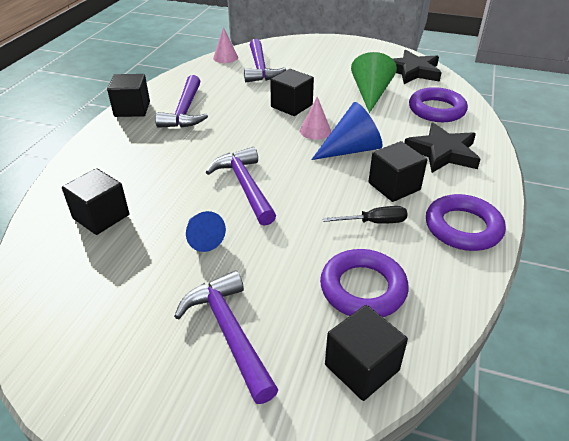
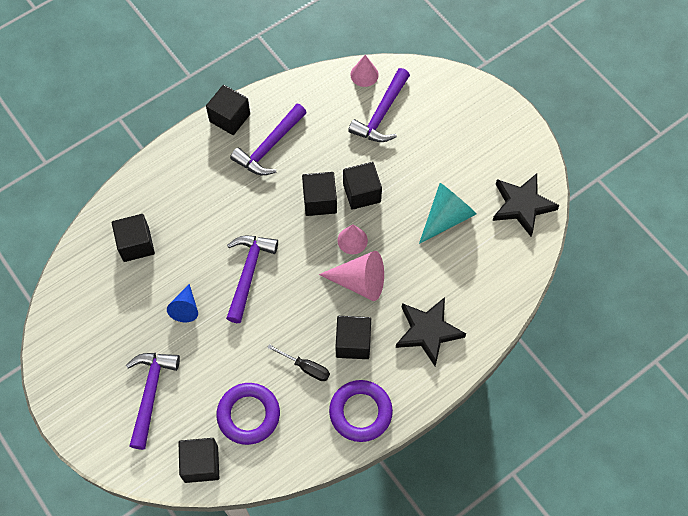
camera: 35 degrees right, 25 degrees up
(262, 122) = (320, 201): none -> black cube
(351, 149) = (360, 282): blue cone -> pink cone
(370, 94) = (446, 217): green cone -> turquoise cone
(436, 110) = (482, 276): purple ring -> none

